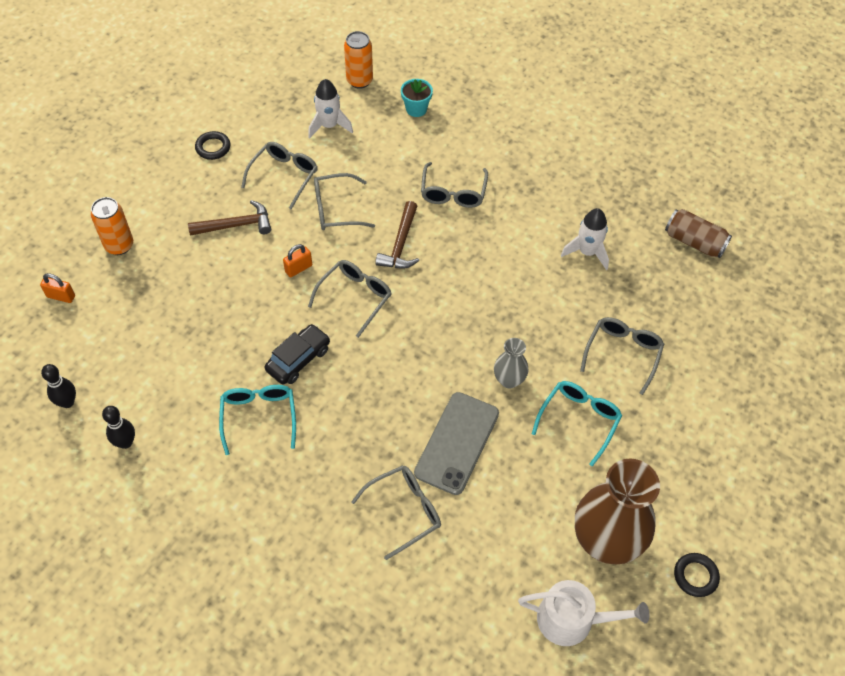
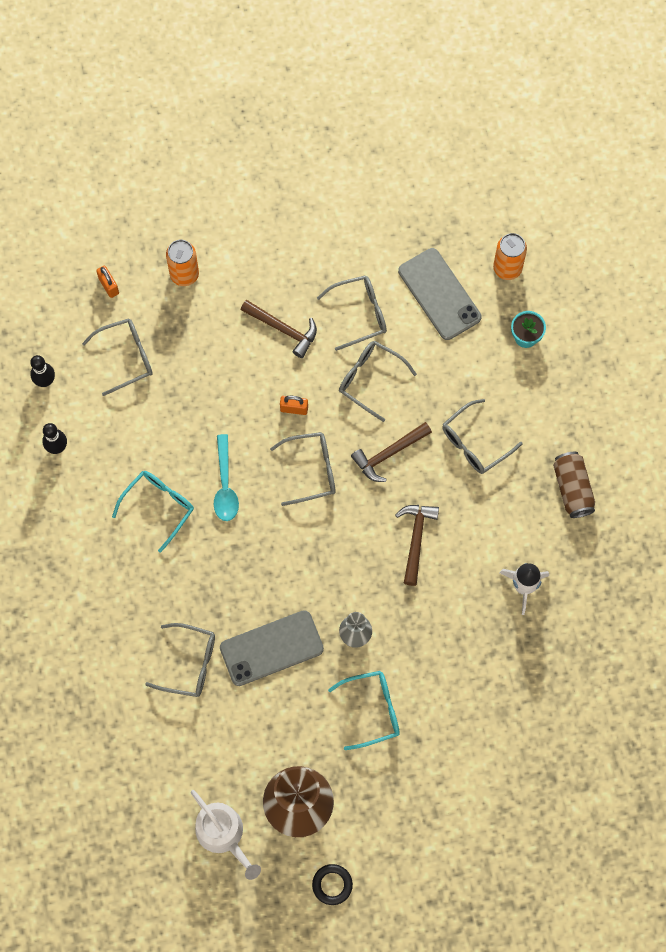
camera: 45 degrees right, 15 degrees up
(213, 147) = (330, 238): black ring -> none
(298, 359) = (225, 485): black car -> turquoise spoon
(329, 126) = (439, 294): white rocket -> grey phone
(480, 282) = (416, 539): none -> brown hammer
(622, 354) = (458, 691): grey glasses -> grey glasses (125, 357)
(694, 242) = (618, 653): brown can -> brown can (572, 488)

